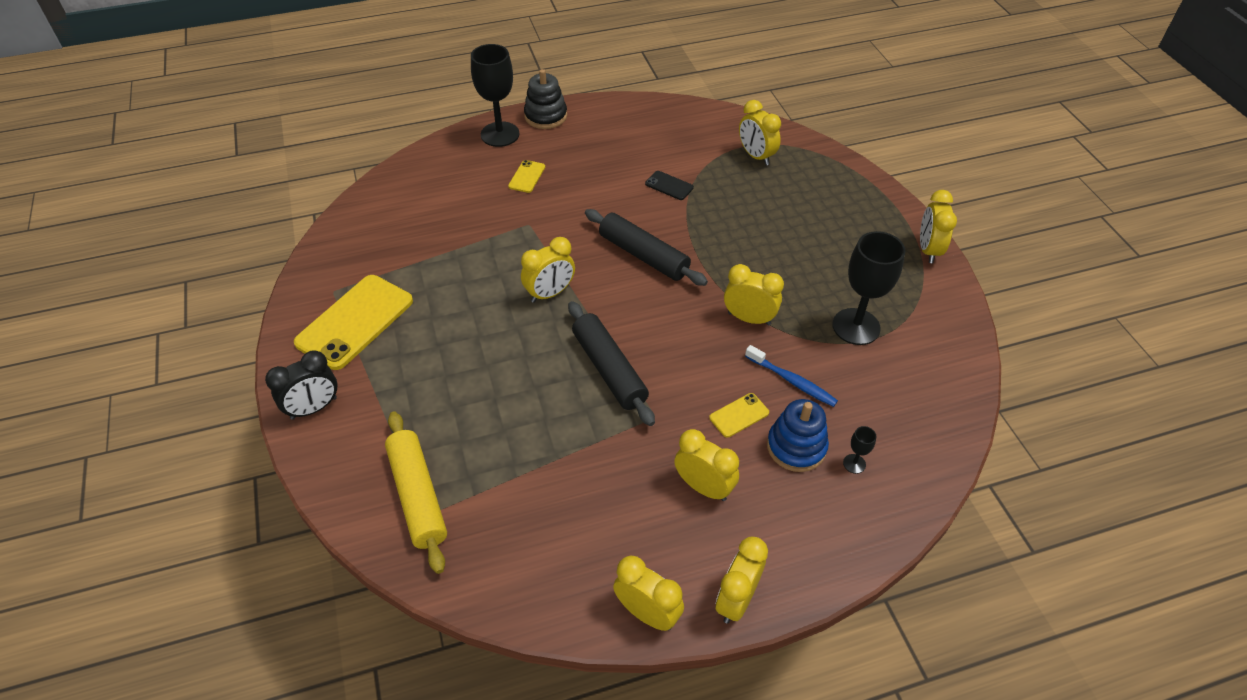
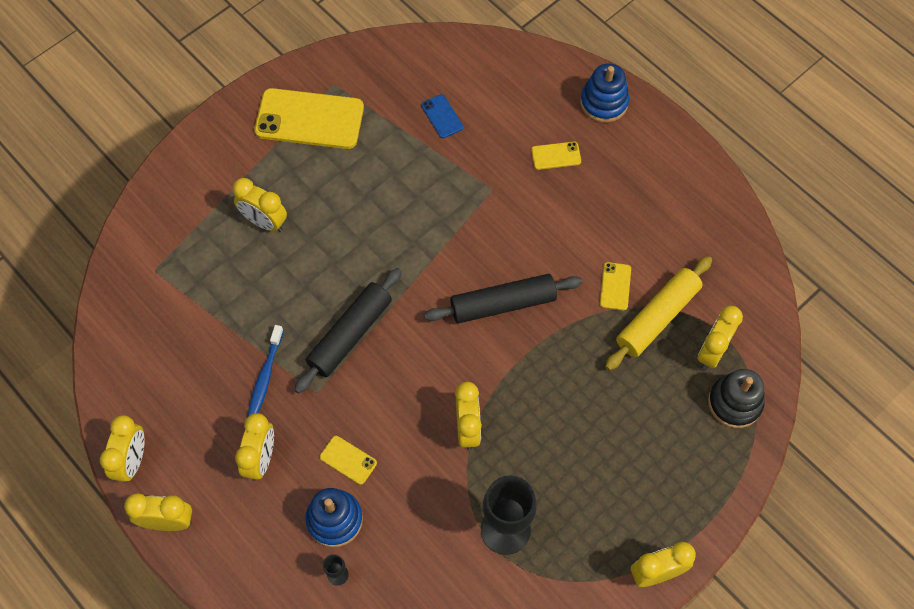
camera: 65 degrees right, 15 degrees up
(314, 408) = (213, 142): black clock -> none
(417, 496) = (167, 255): yellow rolling pin -> yellow rolling pin (657, 317)
(432, 230) = (442, 116): none -> blue phone
(500, 134) = (604, 102): black goblet -> blue stacking toy
(546, 116) = (656, 128): black stacking toy -> black stacking toy (734, 403)
(550, 293) = (414, 248): yellow clock -> yellow clock (264, 222)
(643, 255) = (503, 304): black rolling pin -> black rolling pin turned 60 degrees clockwise
(669, 186) = (615, 286): black phone -> yellow phone
(791, 381) = (408, 492): blue toothbrush -> blue toothbrush (265, 376)

